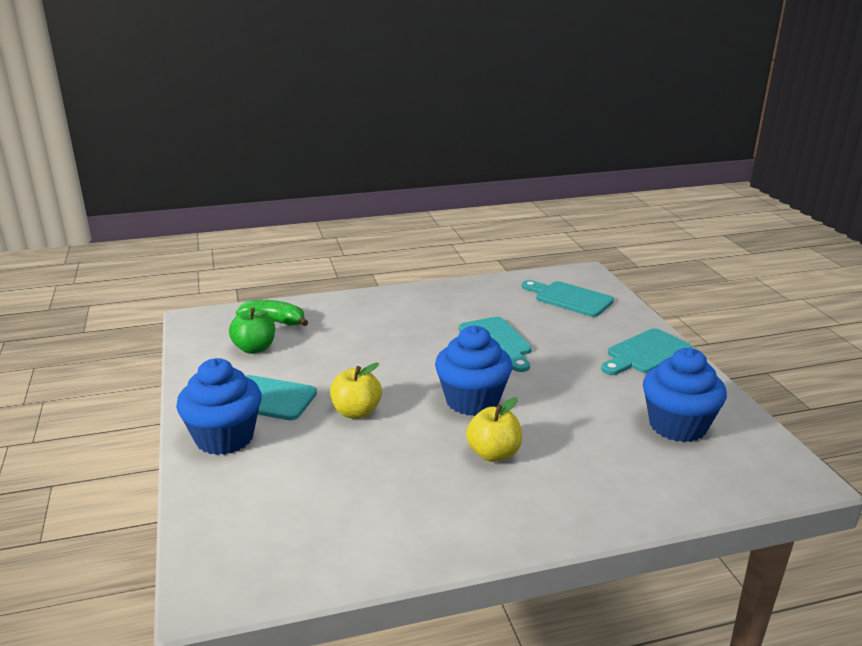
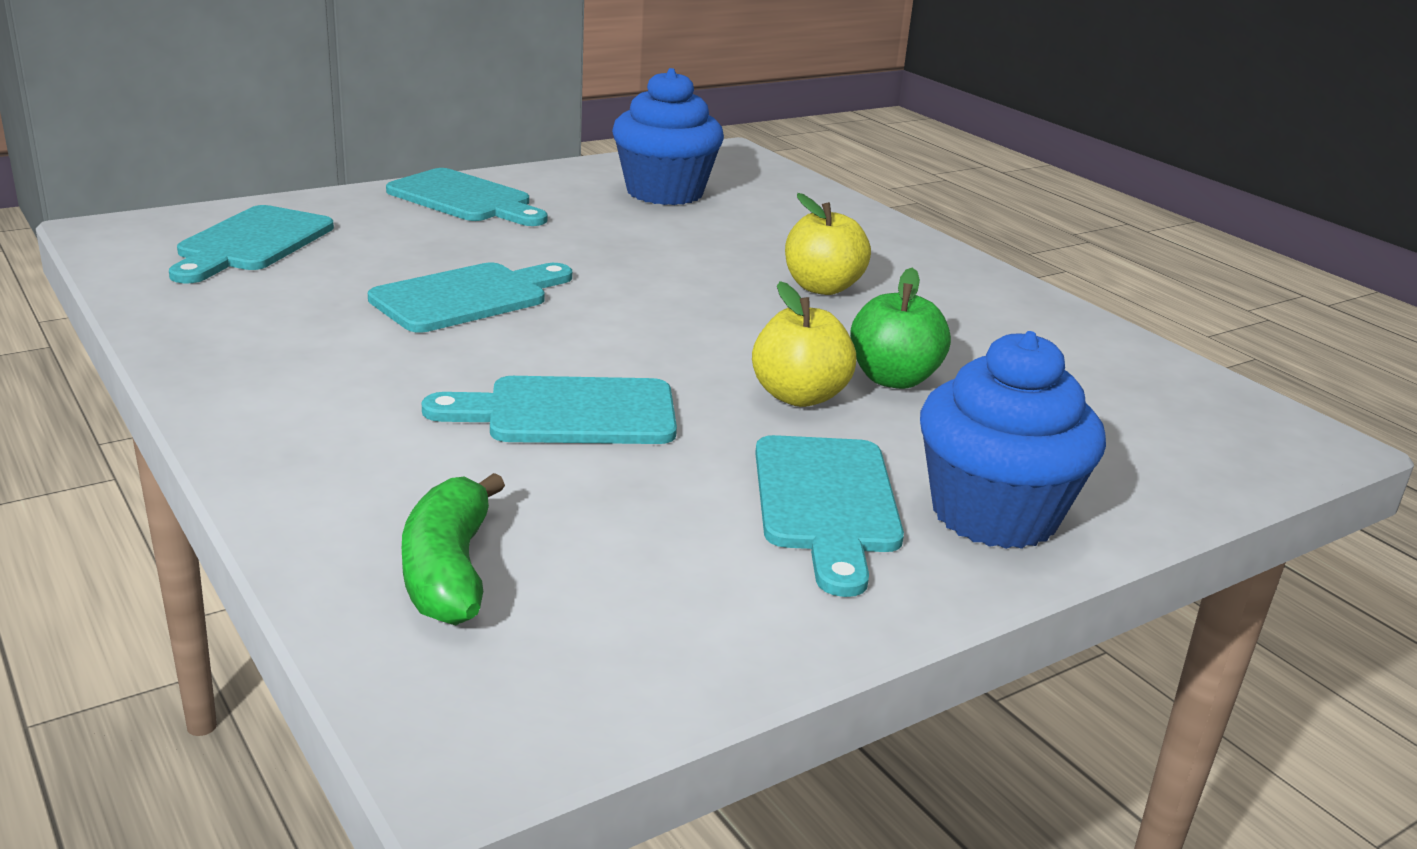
camera: 110 degrees left, 0 degrees up
(254, 348) = (618, 567): green apple -> green apple (893, 379)
(368, 353) = (569, 413): none -> turquoise cutting board
(472, 401) = (690, 307): blue cupcake -> none

